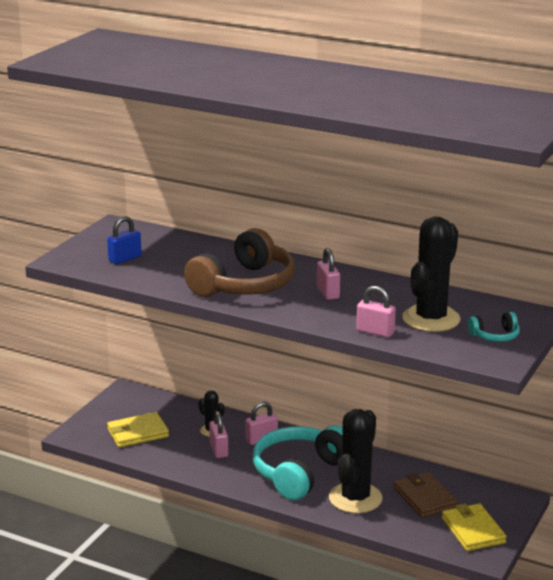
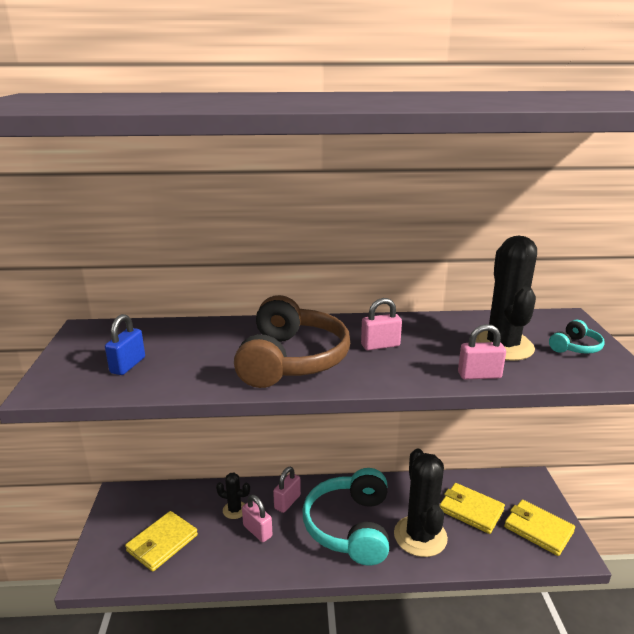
camera: 30 degrees left, 0 degrees up
(328, 292) = (380, 345): pink padlock -> pink padlock turned 60 degrees counterclockwise
(425, 498) = (471, 510): brown wallet -> yellow wallet

